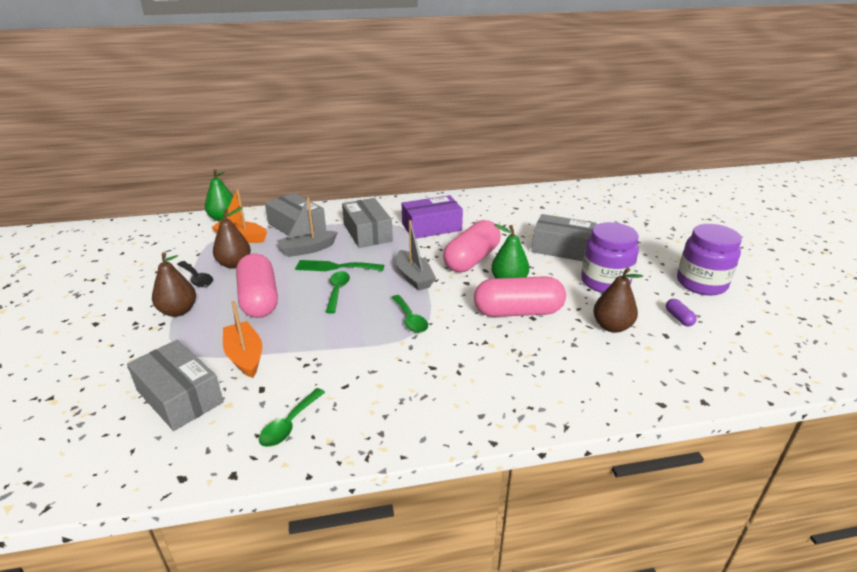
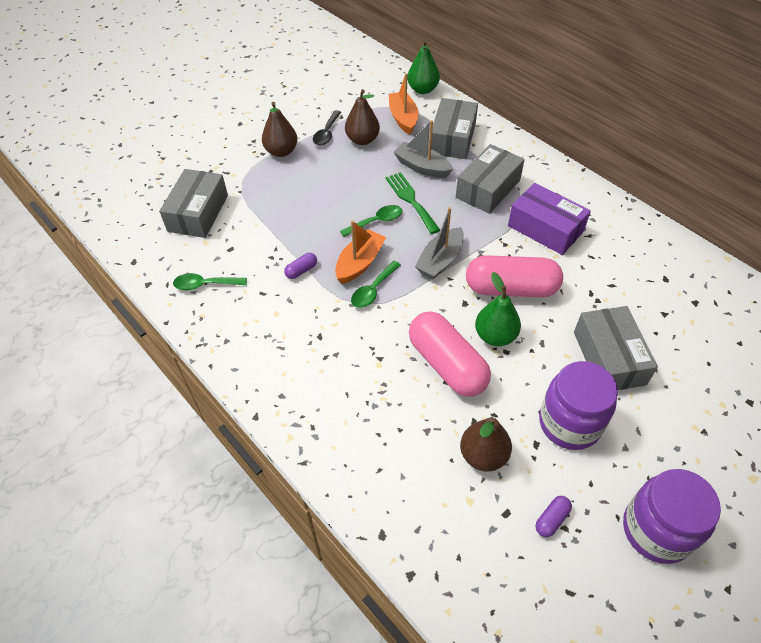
camera: 60 degrees right, 20 degrees up
(245, 356) = (257, 218): orange boat -> orange boat (360, 263)
(259, 299) = (328, 183): pink capsule -> none
(344, 351) = (301, 270): none -> purple capsule

